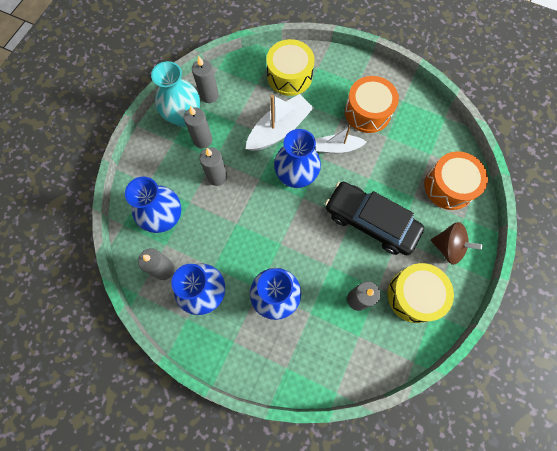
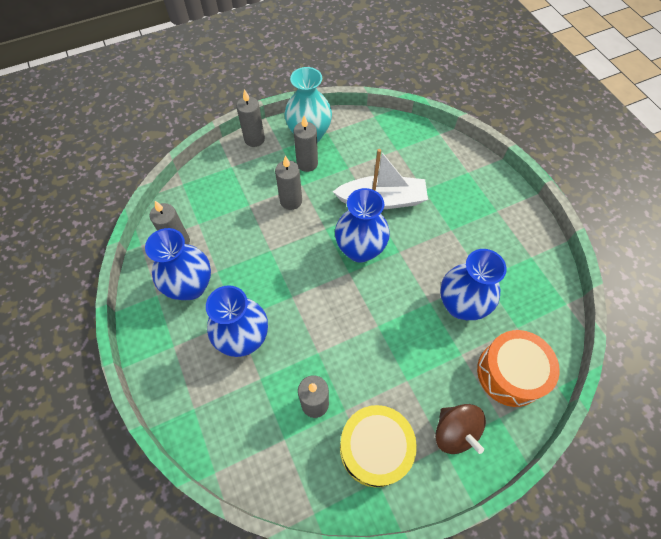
camera: 40 degrees right, 10 degrees down
(165, 218) = (218, 202): blue vase -> blue vase (461, 305)
(209, 95) = (346, 132): grey candle -> grey candle (254, 139)
(289, 76) = (433, 162): yellow drum -> none
(337, 147) = (423, 253): white boat -> none
(367, 112) = (483, 242): orange drum -> none
(370, 222) = (394, 343): black car -> none

